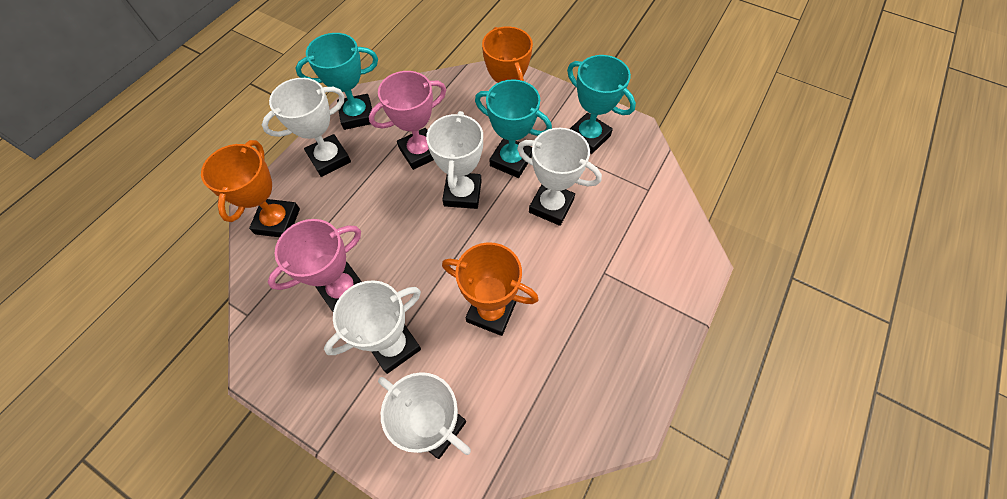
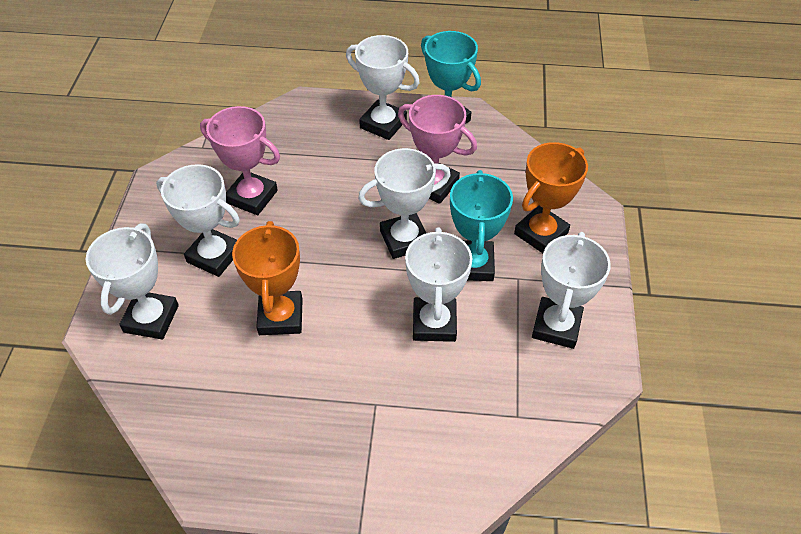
camera: 65 degrees right, 10 degrees down
(277, 221) = (298, 122): orange trophy -> none
(588, 136) = (556, 326): turquoise trophy -> white trophy

